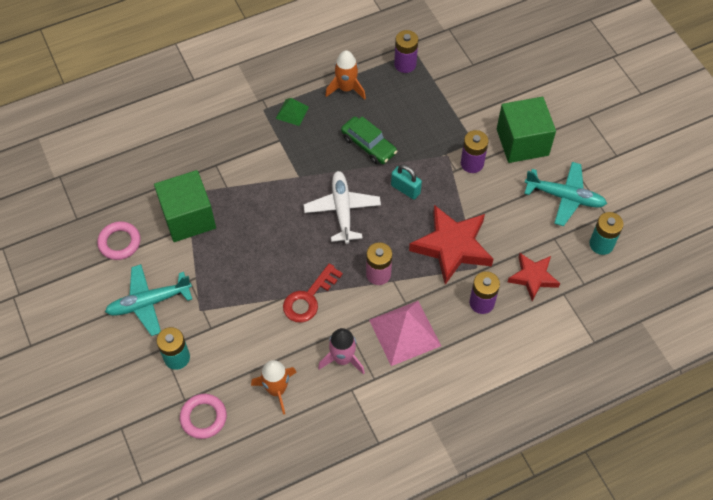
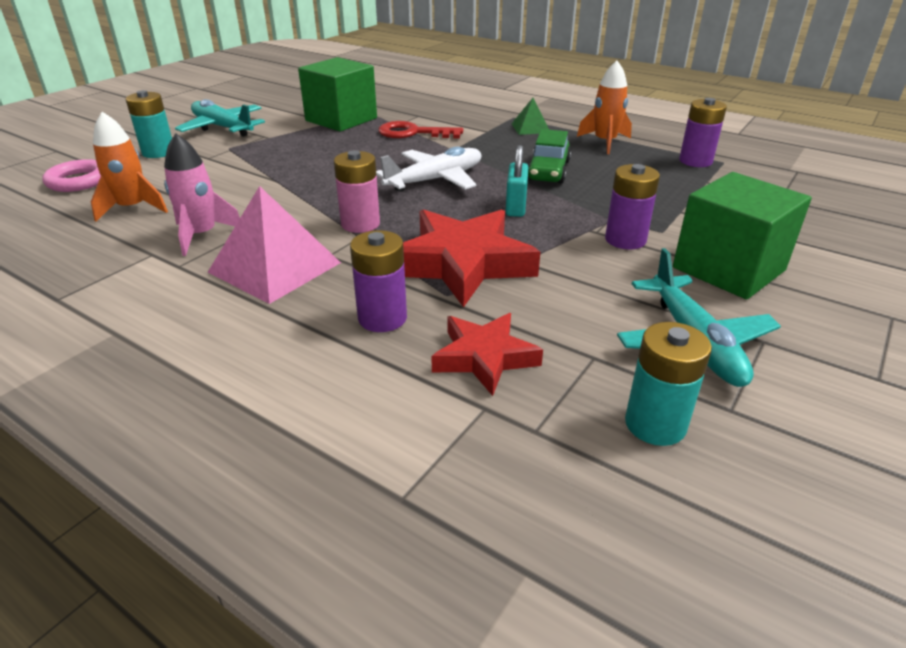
camera: 60 degrees right, 25 degrees down
(119, 242) = (285, 104): pink ring -> none
(308, 298) = (285, 193): red key -> red key (413, 133)

